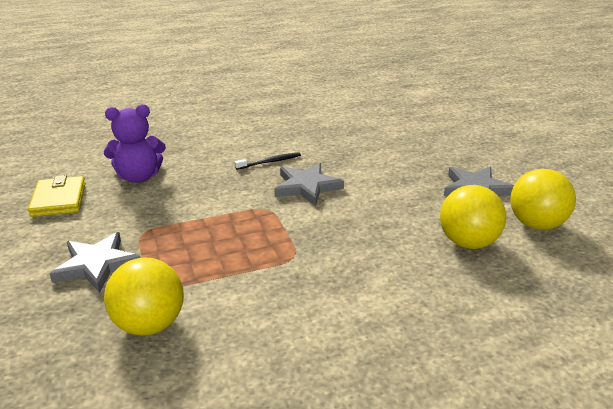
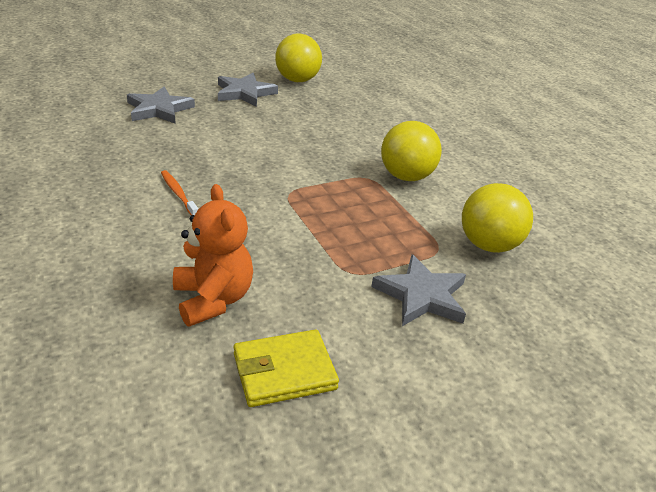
camera: 100 degrees left, 5 degrees up
(139, 177) = (213, 299): purple teddy bear -> orange teddy bear
(270, 162) = (178, 193): black toothbrush -> orange toothbrush
(307, 187) = (241, 170): grey star -> grey star (159, 109)
(468, 242) = (328, 106): yellow ball -> yellow ball (406, 177)

